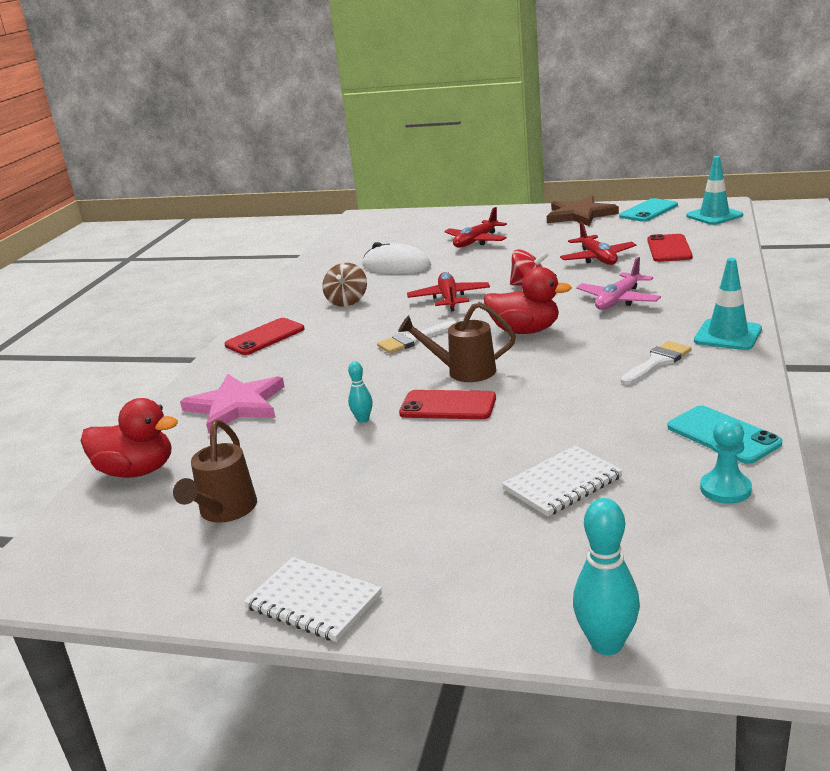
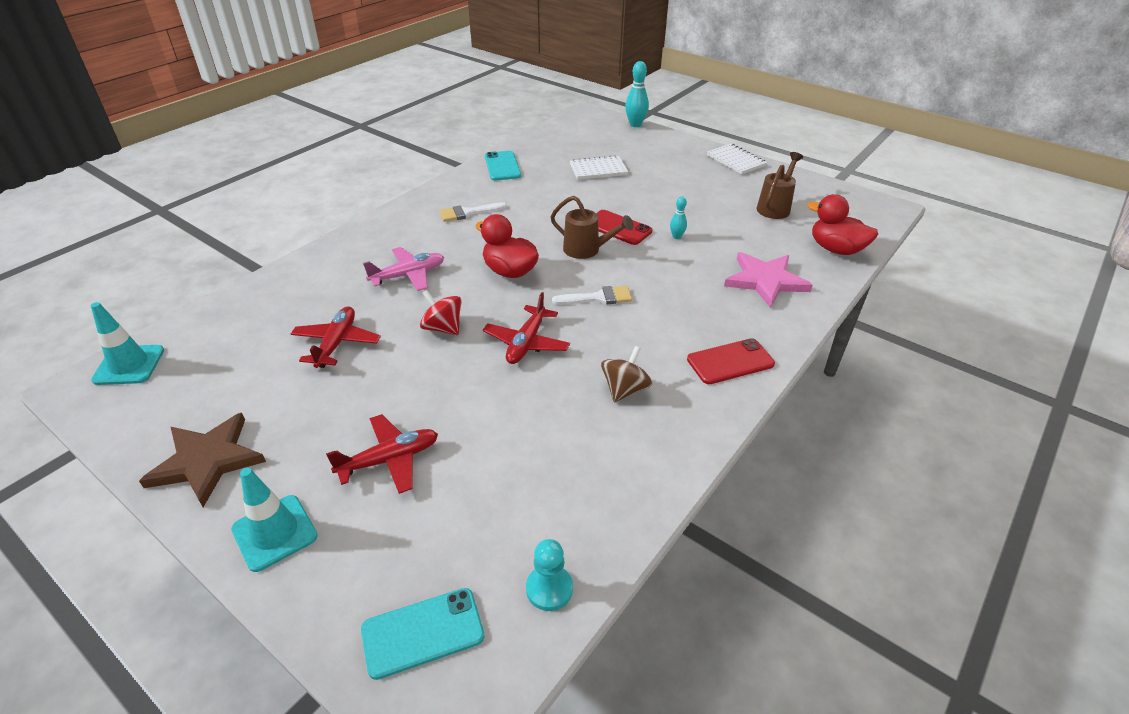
camera: 160 degrees left, 15 degrees up
(396, 266) = (528, 444): white mouse -> none
(648, 211) = (144, 419): turquoise phone -> turquoise phone (423, 633)
(669, 249) = (266, 326): red phone -> none
(725, 489) = (536, 148): turquoise pawn -> turquoise pawn (549, 589)
(727, 335) = (402, 216): turquoise traffic cone -> turquoise traffic cone (274, 532)

